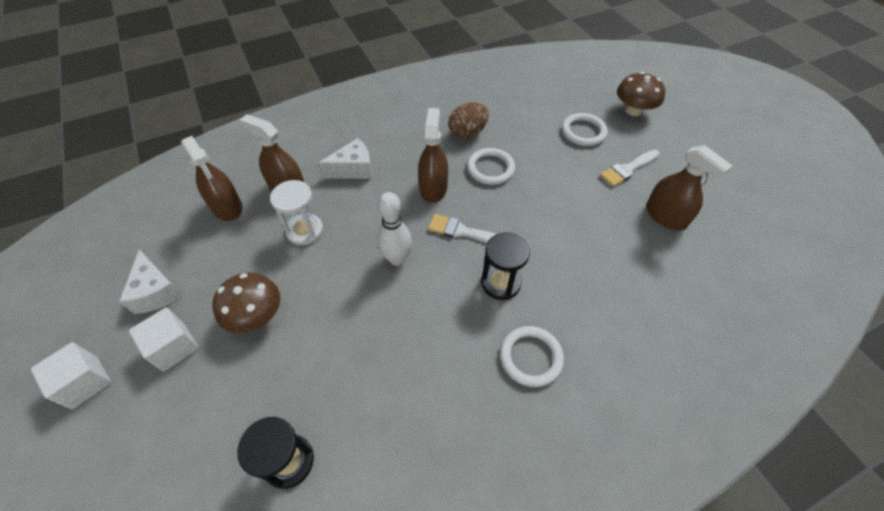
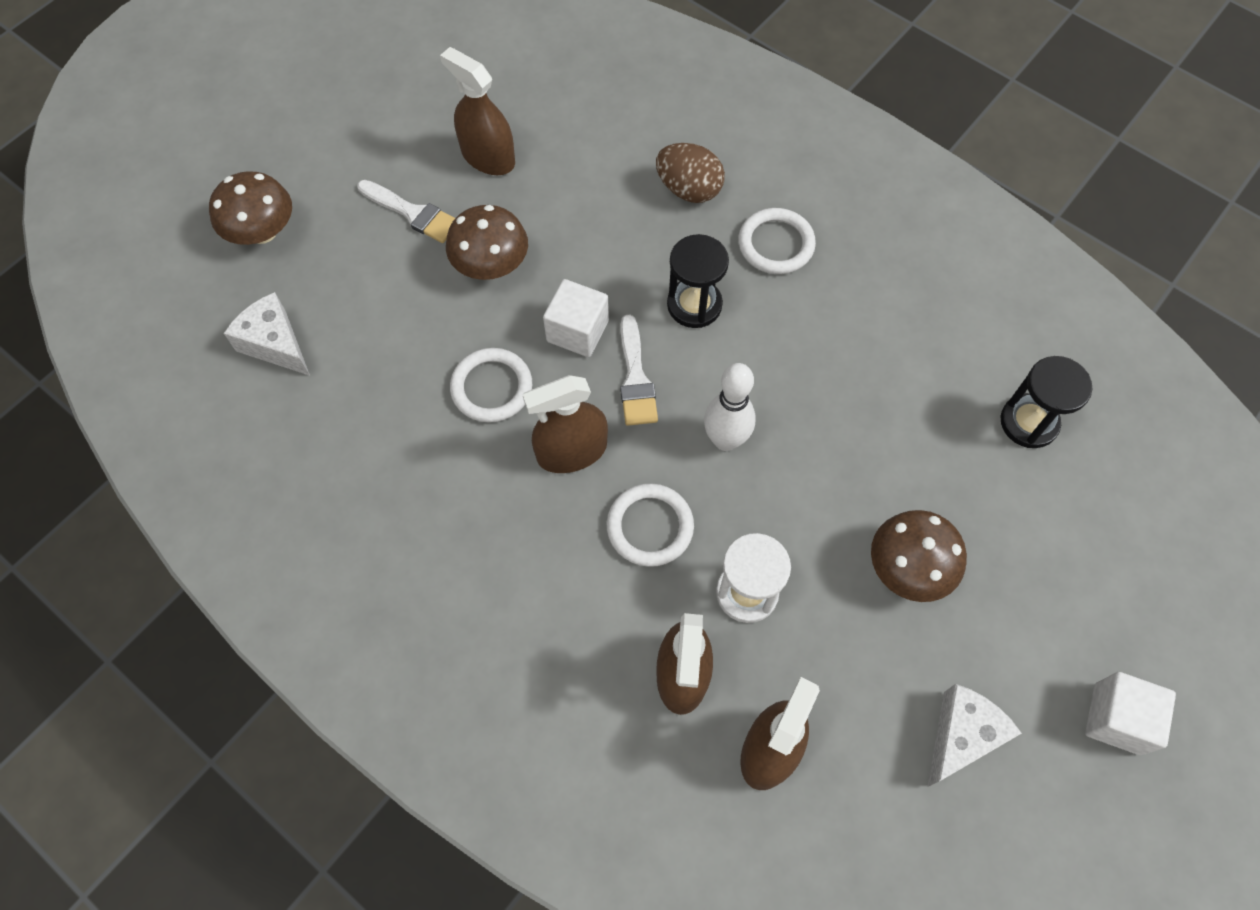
camera: 115 degrees left, 10 degrees up
(174, 347) = (1009, 642): white cube -> white cube (577, 331)
(353, 169) = (589, 593): white cheese -> white cheese (275, 344)
(467, 133) = (420, 452): brown egg -> brown egg (689, 189)
(575, 192) = (491, 265): none -> brown mushroom
(583, 132) = (347, 286): white ring -> white ring (650, 527)
(665, 216) = (488, 157): brown spray bottle -> brown spray bottle turned 75 degrees counterclockwise

